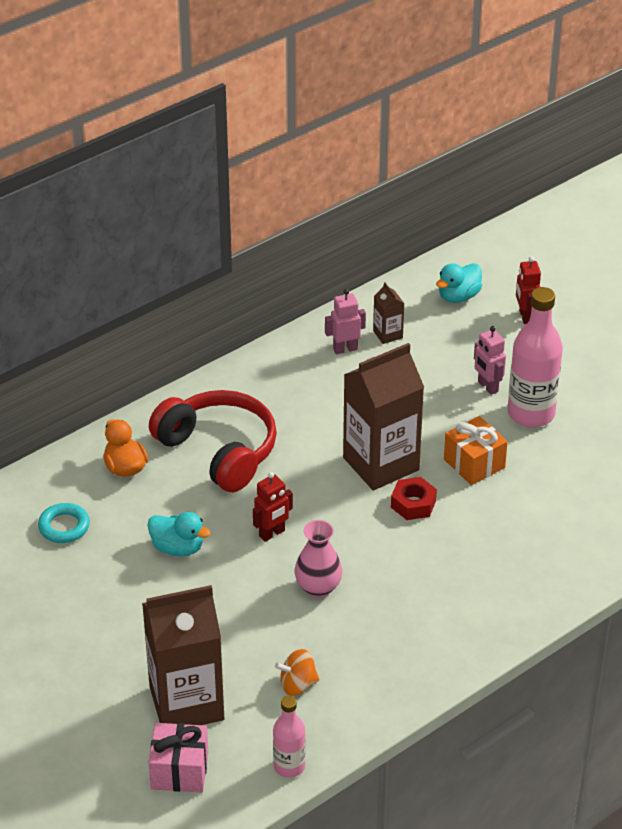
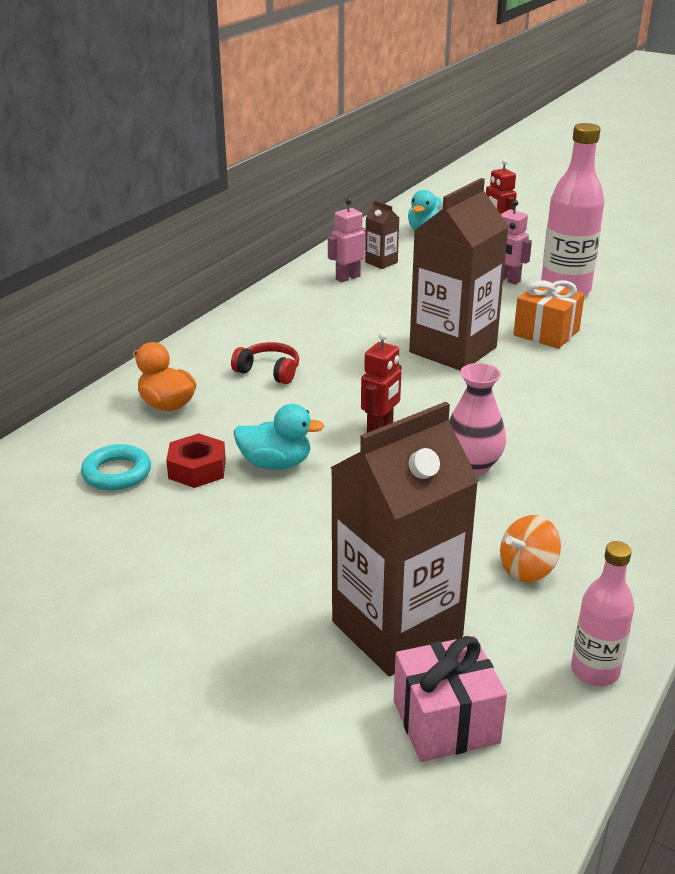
camera: 20 degrees left, 10 degrees down
(219, 451) = (269, 371): red headphones -> red headphones, size x0.45
(413, 504) = (514, 374): red nut -> red nut (197, 469)

